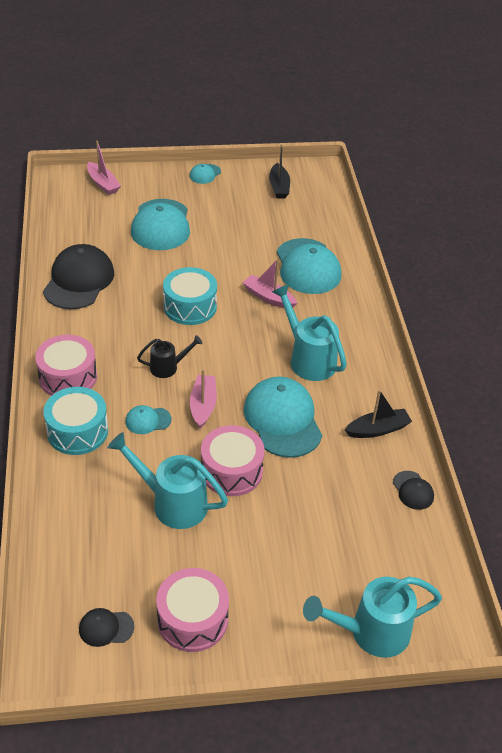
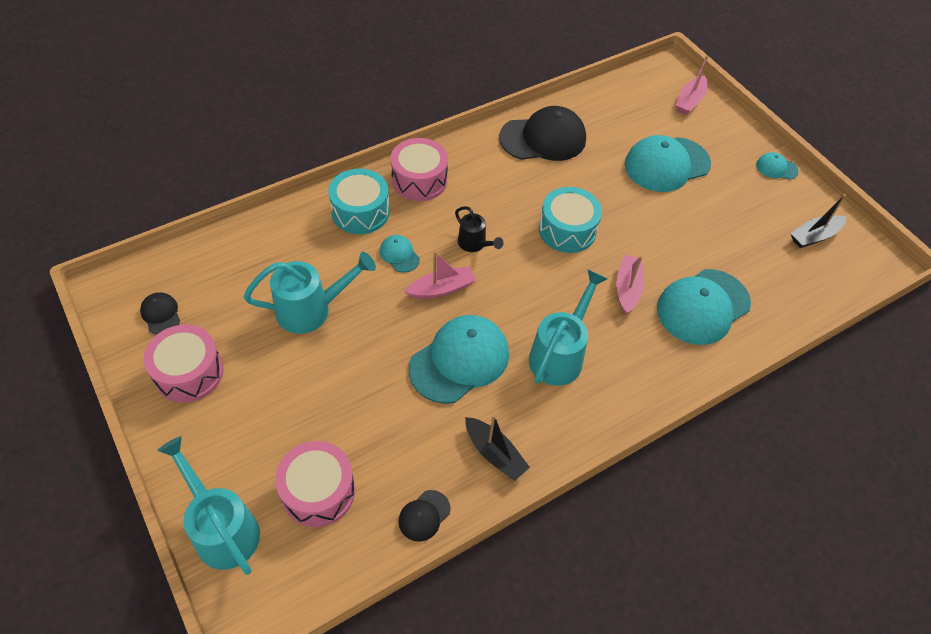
camera: 65 degrees right, 10 degrees up
(172, 503) = (311, 310): turquoise watering can -> turquoise watering can turned 75 degrees clockwise
(231, 471) = (370, 341): pink drum -> pink drum (318, 491)

